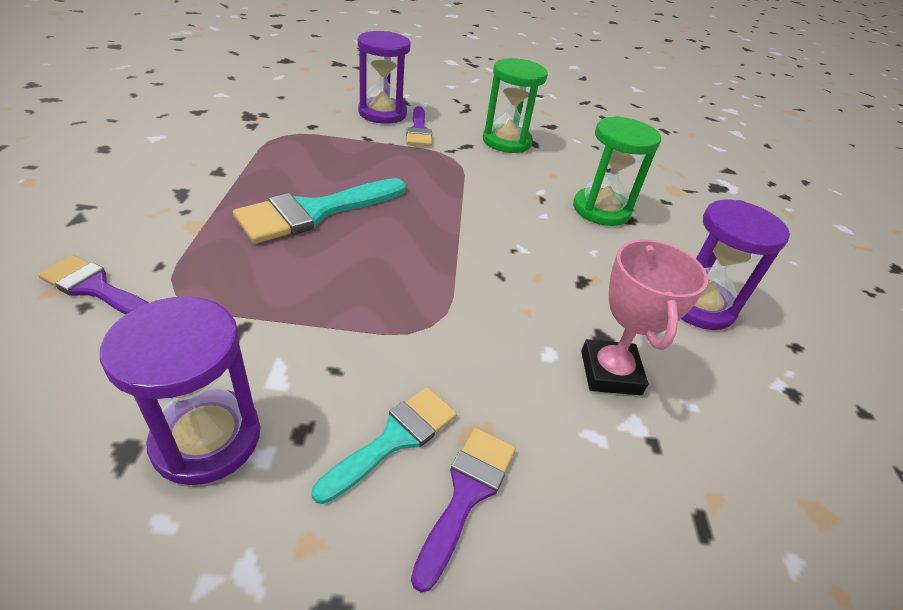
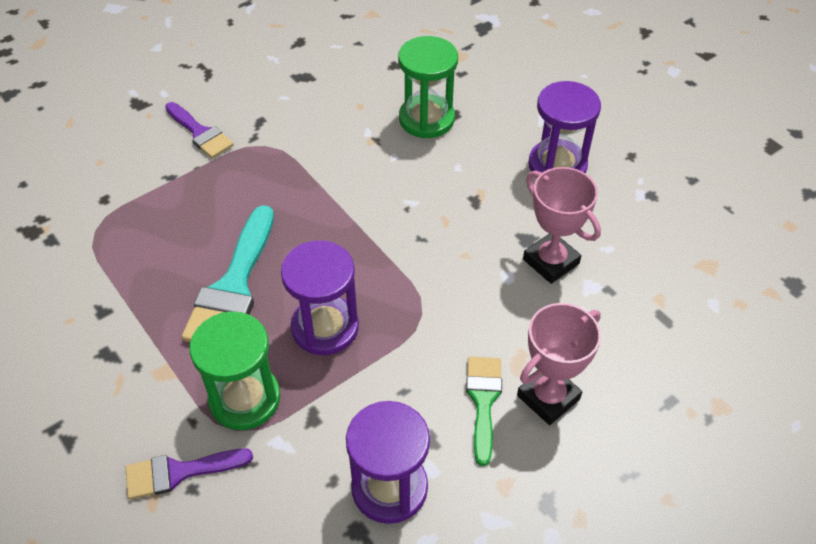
camera: 35 degrees left, 10 degrees up
(382, 113) = (143, 135): purple hourglass -> purple hourglass (325, 327)
(394, 439) = (483, 401): turquoise brush -> green brush
(466, 493) = (548, 397): purple brush -> pink trophy
(506, 141) = (285, 91): green hourglass -> green hourglass (245, 399)

